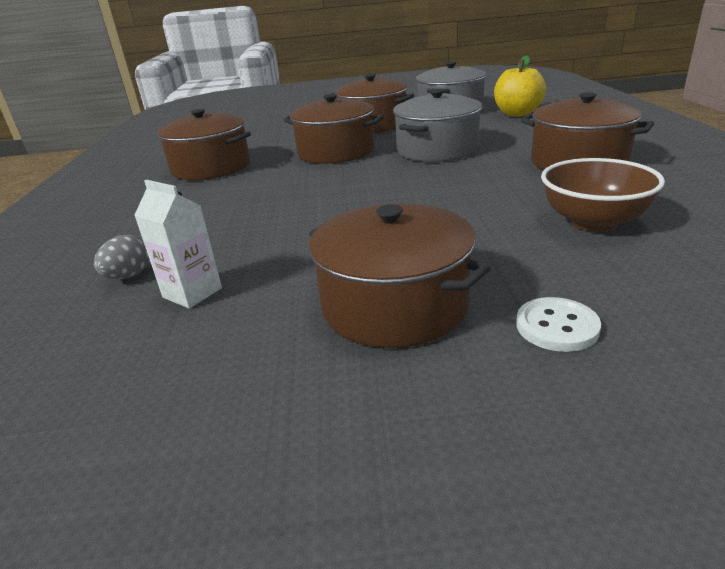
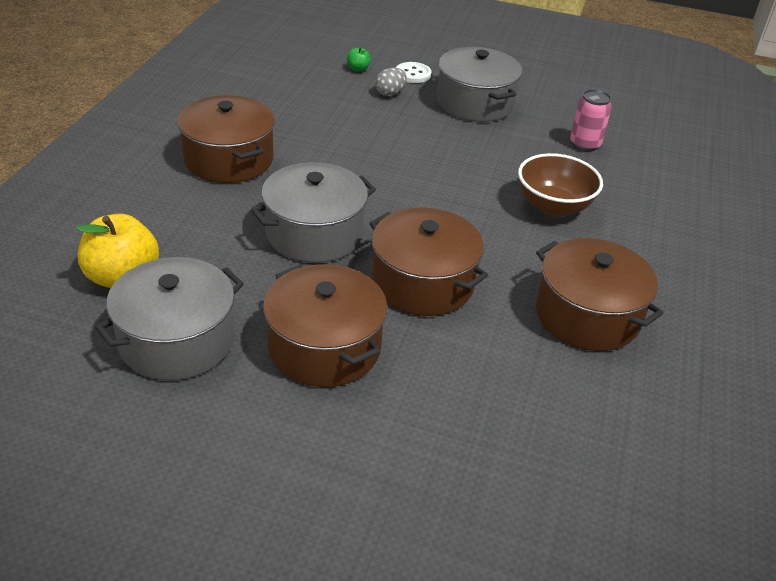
camera: 165 degrees left, 10 degrees up
(129, 276) = (631, 171): grey egg -> grey egg (390, 93)
(192, 293) = (585, 145): white carton -> pink can
(395, 304) = (474, 103): brown pot -> grey pot
(593, 221) = (317, 108): brown bowl -> brown bowl (553, 206)
(657, 300) = (358, 69): none -> green apple

